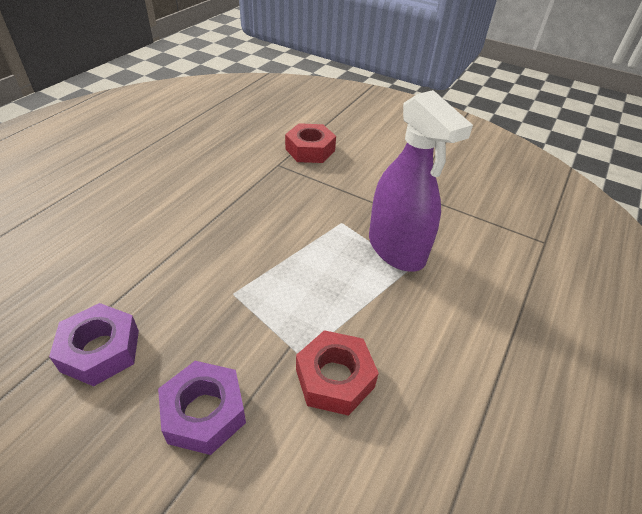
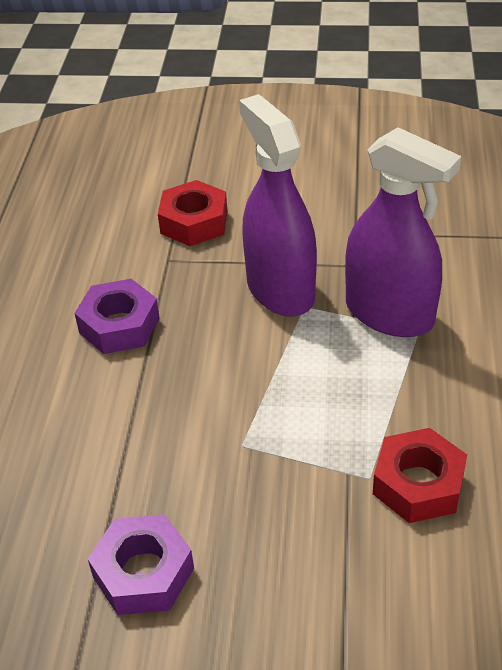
camera: 20 degrees left, 0 degrees up
(204, 412) = (311, 578): purple nut -> purple nut (119, 325)
(333, 206) = (280, 290): none -> purple spray bottle

